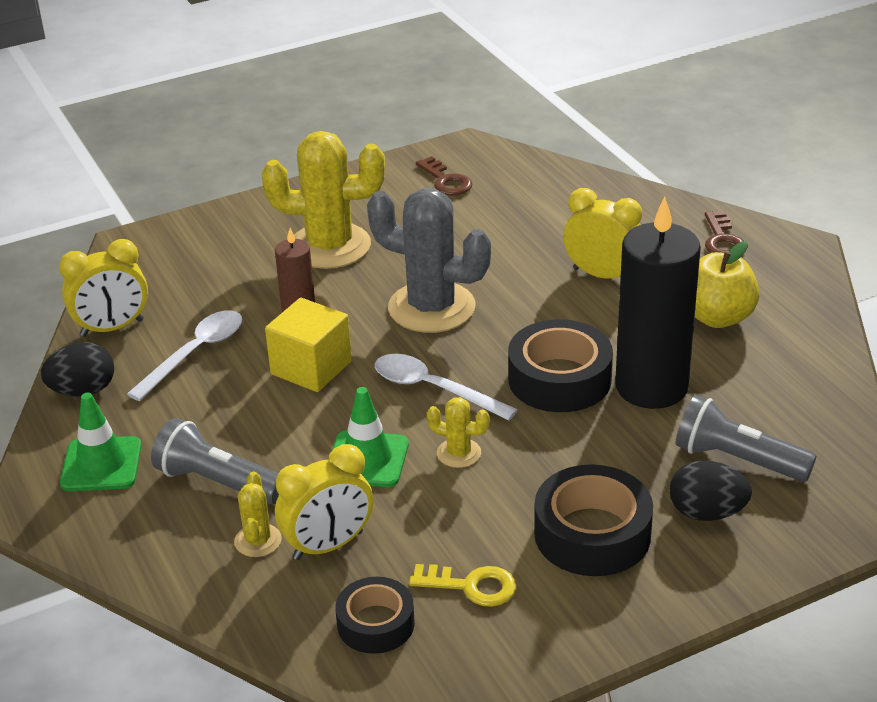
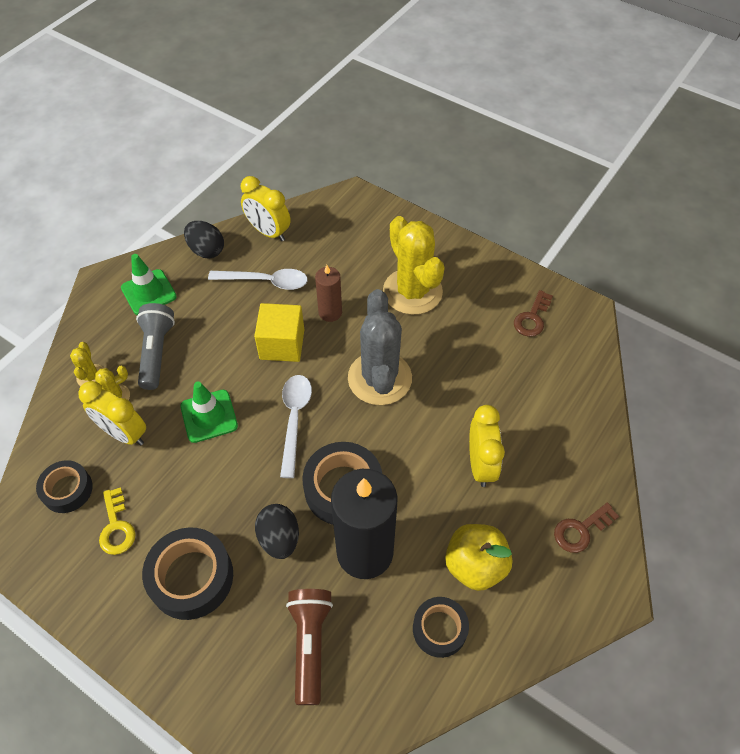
camera: 60 degrees right, 20 degrees up
(459, 453) = (237, 463): yellow cactus -> yellow cactus (91, 376)
(706, 513) = (242, 644): black egg -> black egg (279, 538)
(737, 460) = (310, 644): grey flashlight -> brown flashlight
(774, 363) = (439, 629): none -> black tape

